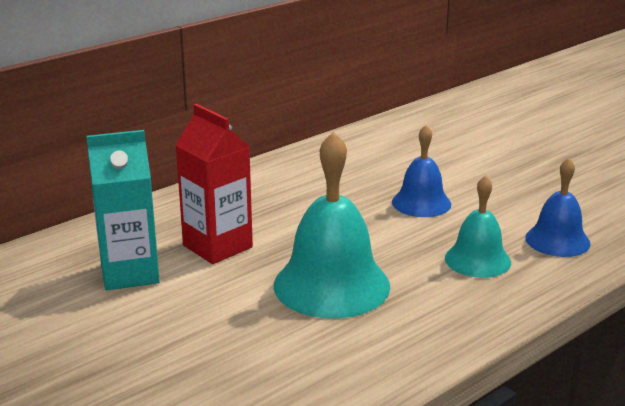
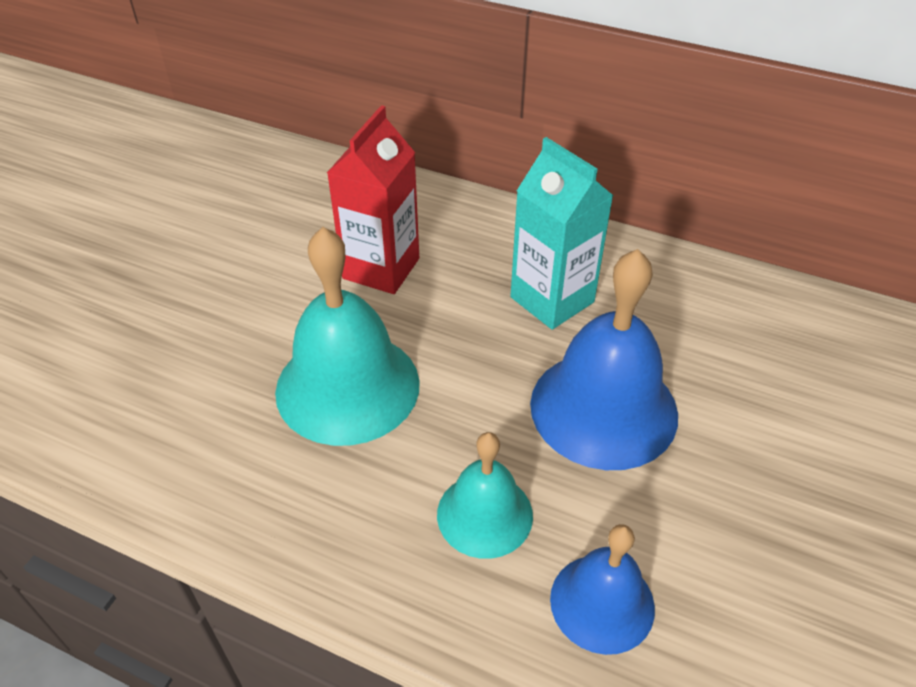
camera: 65 degrees right, 20 degrees up
(129, 273) = (297, 231): turquoise carton -> turquoise carton (552, 299)
(421, 203) = (603, 408): blue bell -> blue bell, size x1.69

